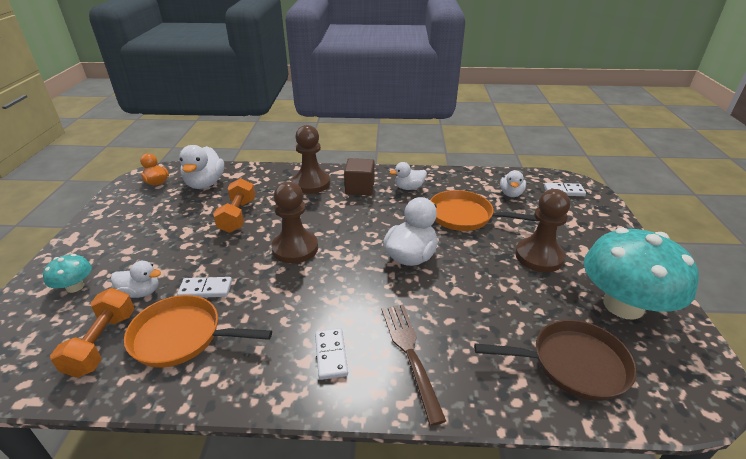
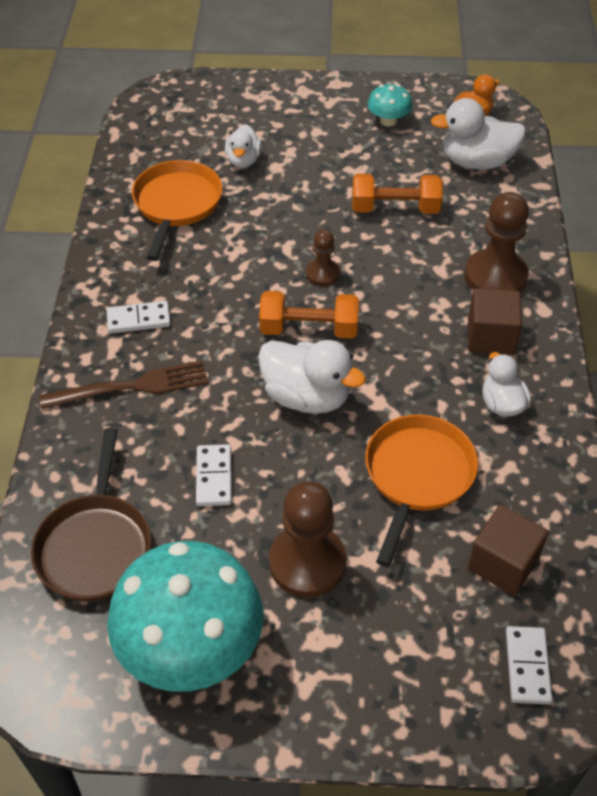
camera: 90 degrees right, 15 degrees up
(75, 287) = (254, 113): turquoise mushroom -> turquoise mushroom (388, 121)
(102, 343) = (173, 155): orange dumbbell -> orange dumbbell (309, 329)
(205, 289) = (246, 207): white domino -> white domino (214, 477)
(295, 248) = (323, 274): brown pawn -> brown pawn, size x0.55
(511, 194) = (503, 563): white duck -> brown cube

